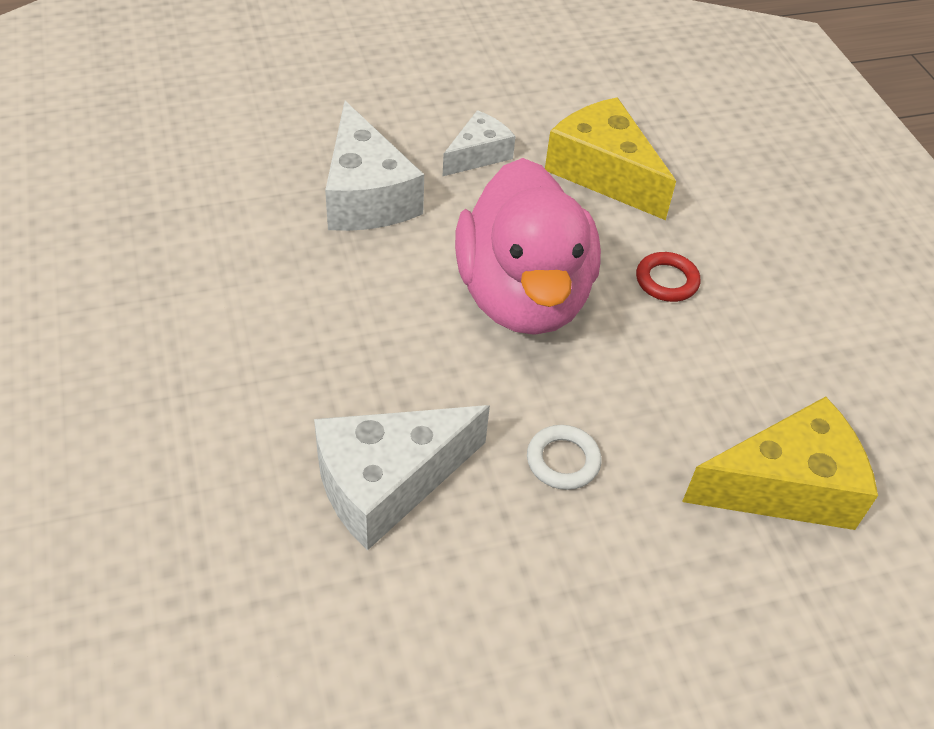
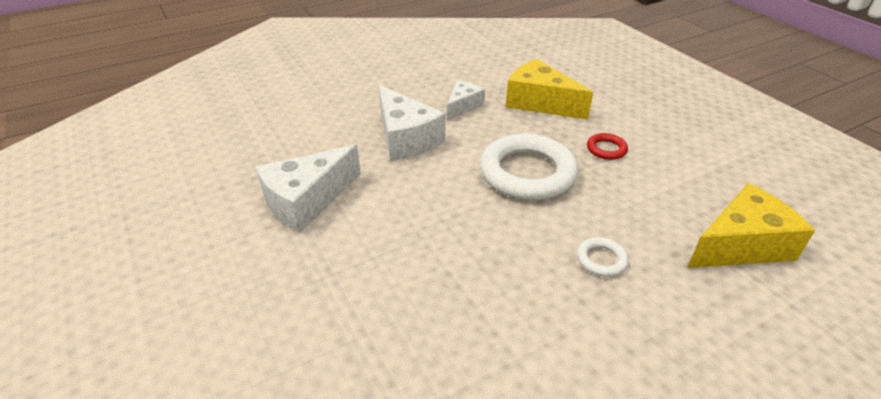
camera: 10 degrees left, 10 degrees down
(387, 482) = (496, 298): white cheese -> white cheese (307, 200)
(523, 296) = (527, 173): pink duck -> white ring

